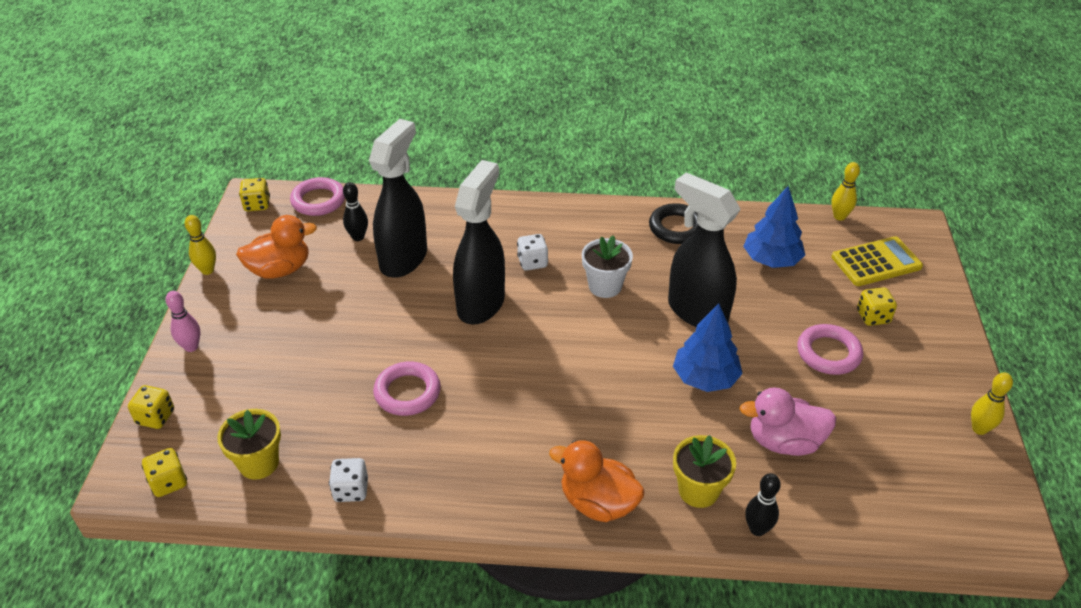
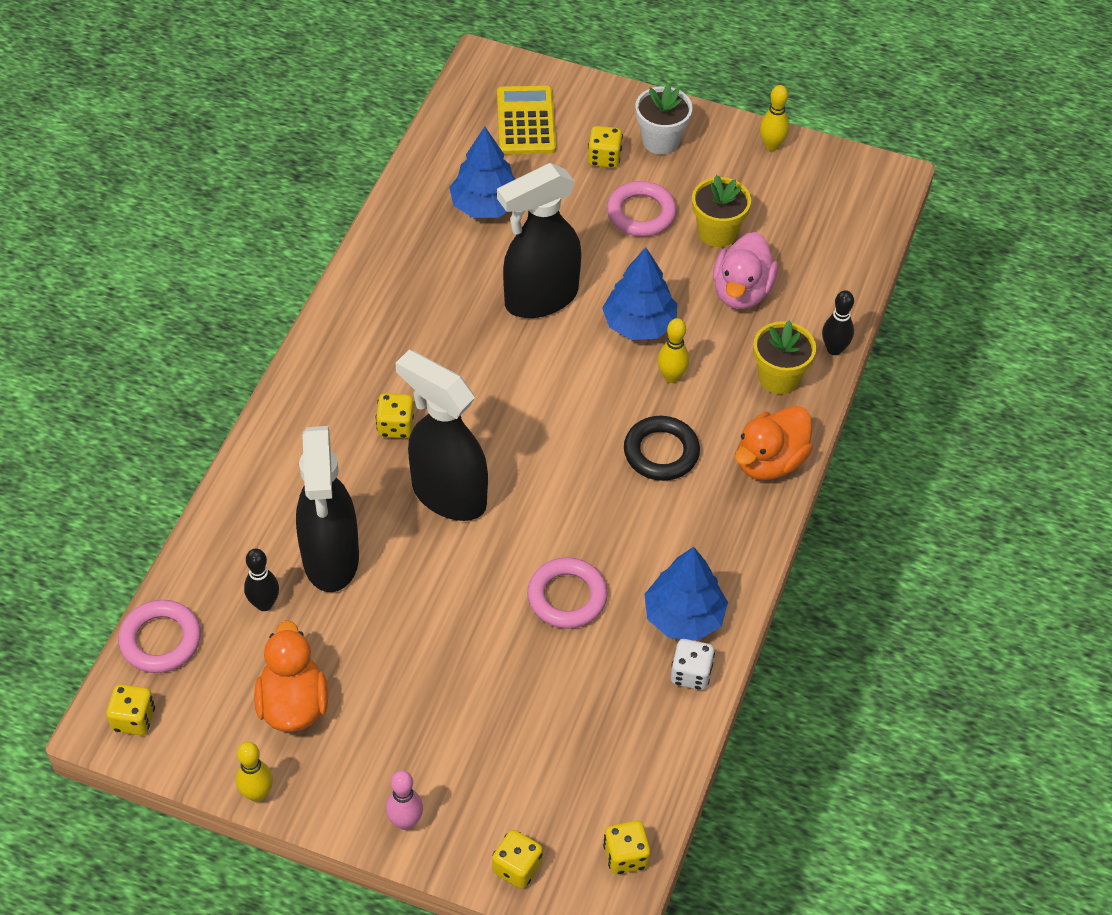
camera: 75 degrees left, 10 degrees up
(259, 463) = (625, 760): yellow flower pot -> yellow flower pot (717, 232)
(404, 258) = (331, 559): black spray bottle -> black spray bottle turned 135 degrees counterclockwise
(408, 473) = (683, 617): none -> blue tree
(532, 262) = (396, 426): white dice -> yellow dice
(605, 286) = (467, 368): white flower pot -> white flower pot (661, 141)
(676, 228) = (394, 270): black ring -> black ring (661, 452)
(839, 216) = (440, 120): yellow bowling pin -> yellow bowling pin (671, 377)

